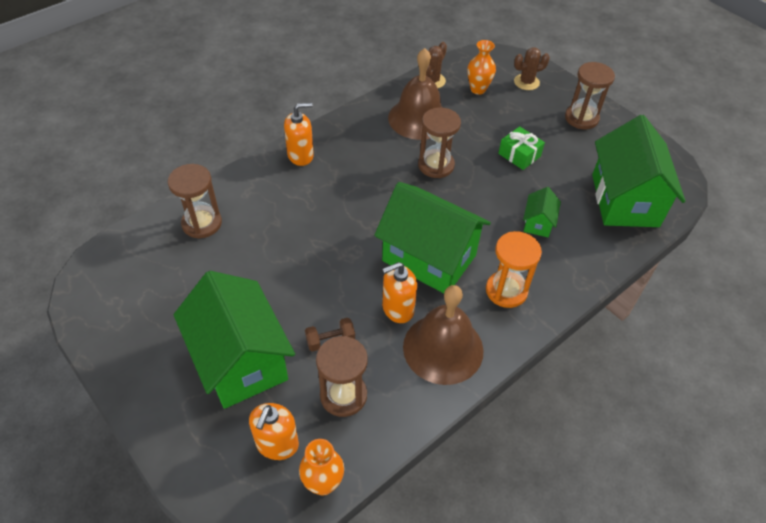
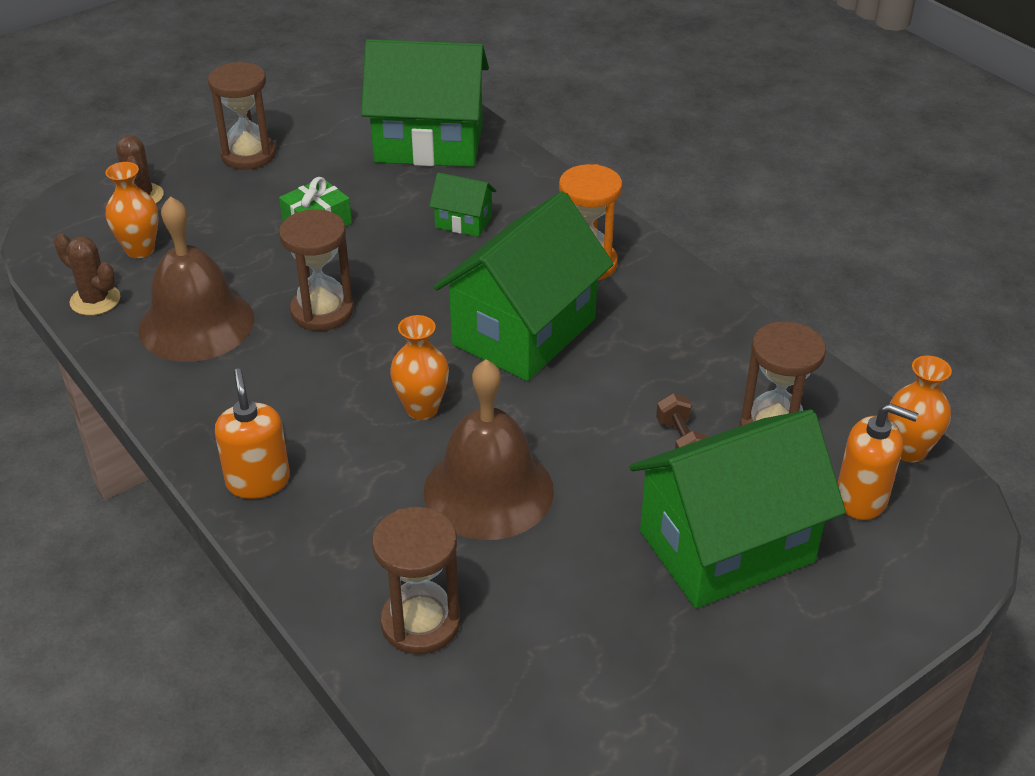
camera: 85 degrees left, 10 degrees down
(356, 214) = (422, 409): none -> orange vase
(398, 309) = (620, 369): orange soap dispenser -> none
(443, 348) = (687, 329): brown bell -> brown bell (488, 490)

